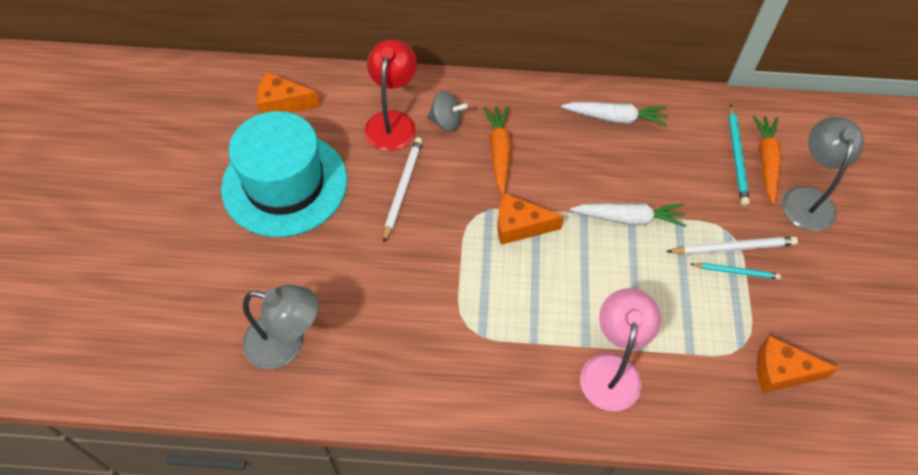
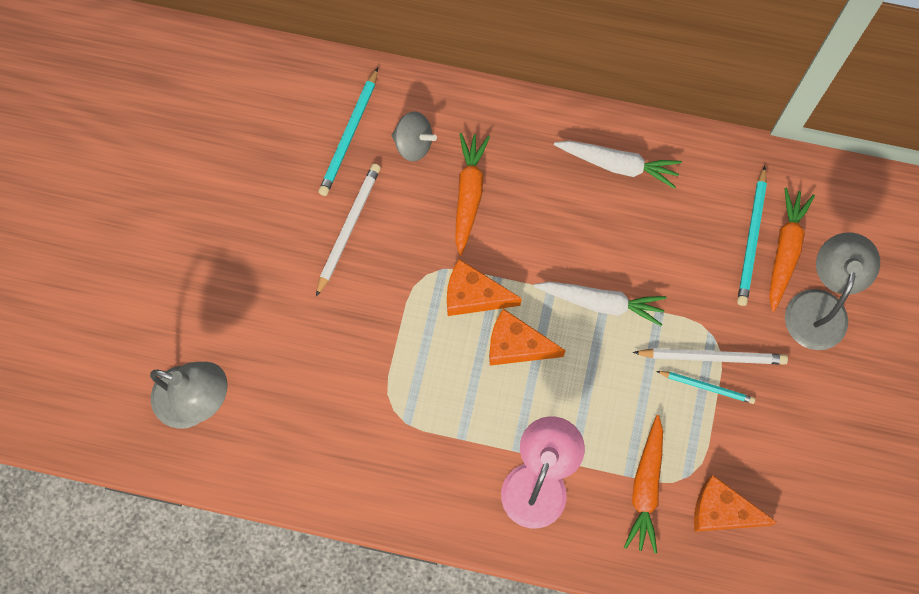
camera: 10 degrees right, 15 degrees up
(282, 103) = (222, 91): orange cheese -> orange cheese (516, 345)
(285, 184) = (214, 204): turquoise hat -> none
(392, 122) = (349, 135): red lamp -> turquoise pencil
(708, 361) = (646, 488): none -> orange carrot

